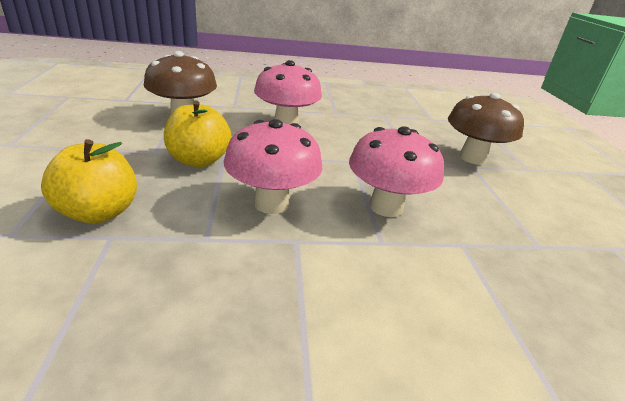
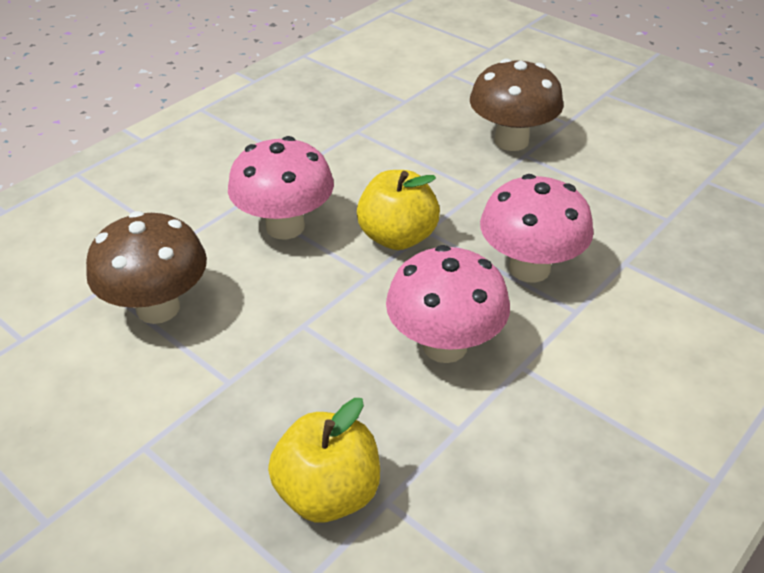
camera: 40 degrees left, 10 degrees up
(198, 160) = (294, 354): yellow apple -> yellow apple (397, 237)

